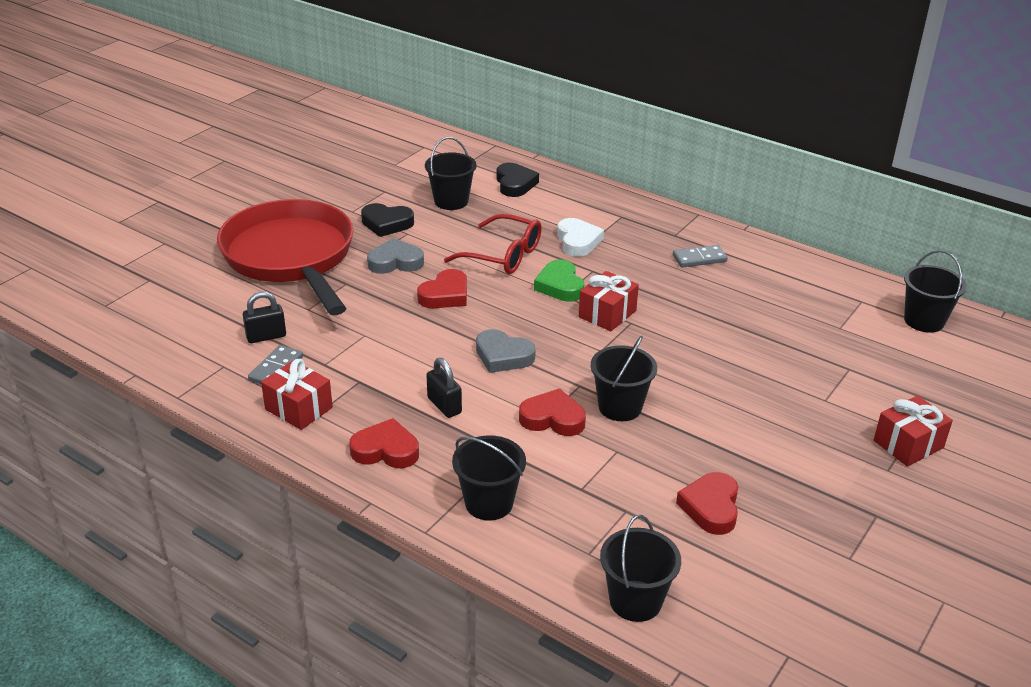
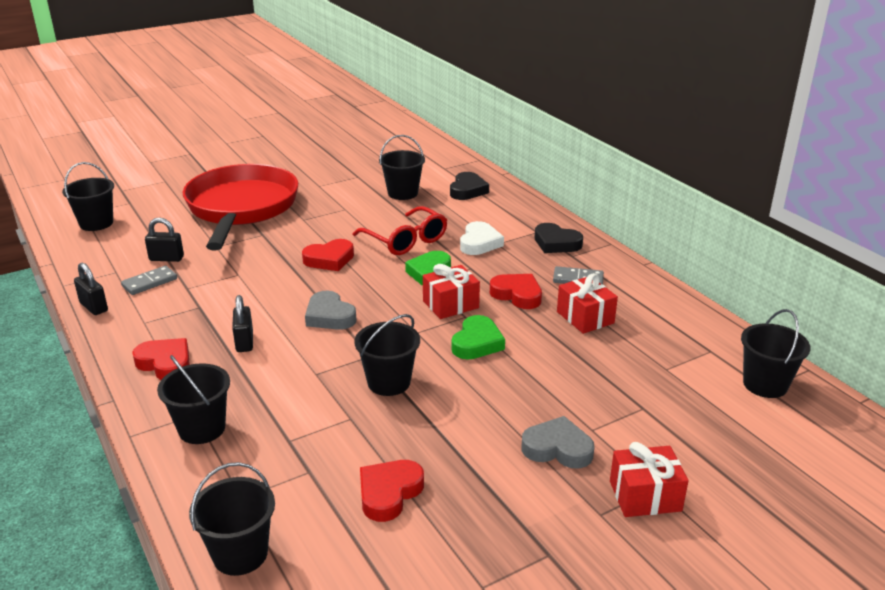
camera: 25 degrees right, 5 degrees down
(136, 314) = (96, 223): none -> black bucket
(241, 412) = (93, 307): none -> black padlock
(299, 408) = (135, 315): red gift -> red gift (585, 317)
(386, 223) = (336, 199): black heart -> black heart (556, 243)
(395, 262) = (315, 227): grey heart -> grey heart (557, 448)
(552, 418) = (321, 376): red heart -> red heart (517, 295)
(664, 346) = (477, 343): none -> green heart

